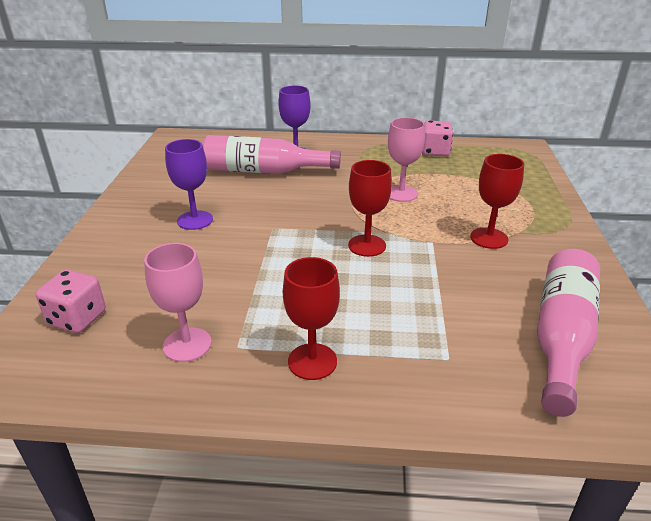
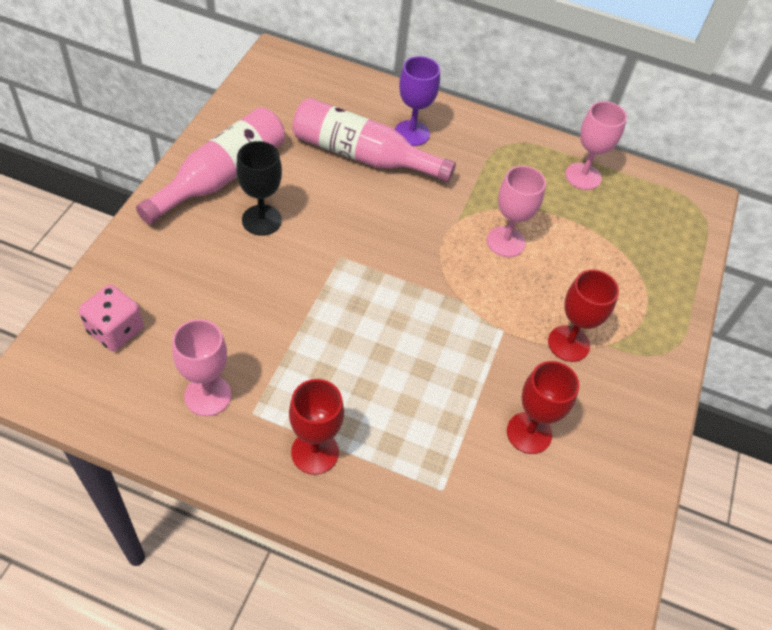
camera: 10 degrees right, 20 degrees up
(195, 220) = (262, 220): purple goblet -> black goblet
(367, 245) = (430, 315): red goblet -> red goblet (529, 433)
(435, 152) = (583, 176): pink dice -> pink goblet
(561, 337) = (566, 500): pink bottle -> pink bottle (221, 176)

